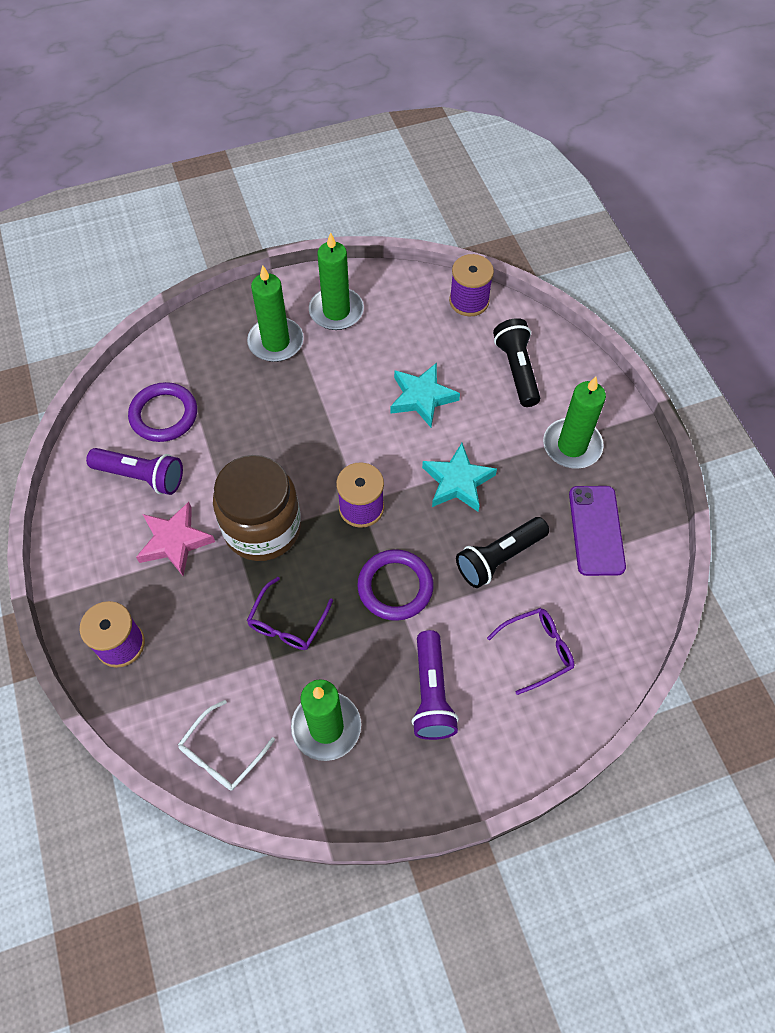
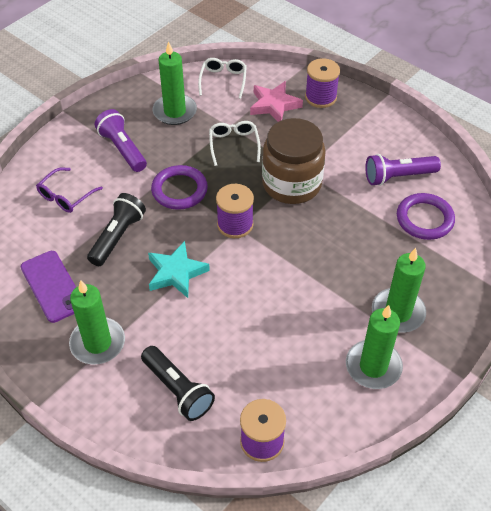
camera: 150 degrees right, 10 degrees down
(175, 541) = (340, 153): pink star -> pink star (274, 105)
(287, 623) = (234, 145): purple glasses -> white glasses
(422, 397) = (244, 324): turquoise star -> none

